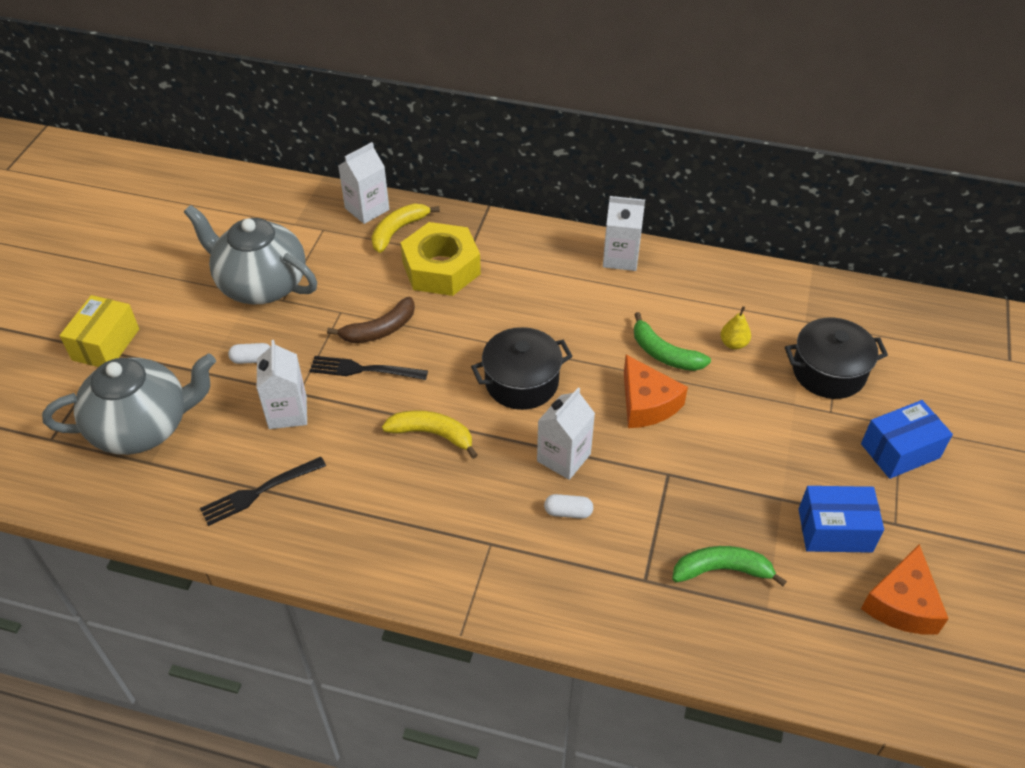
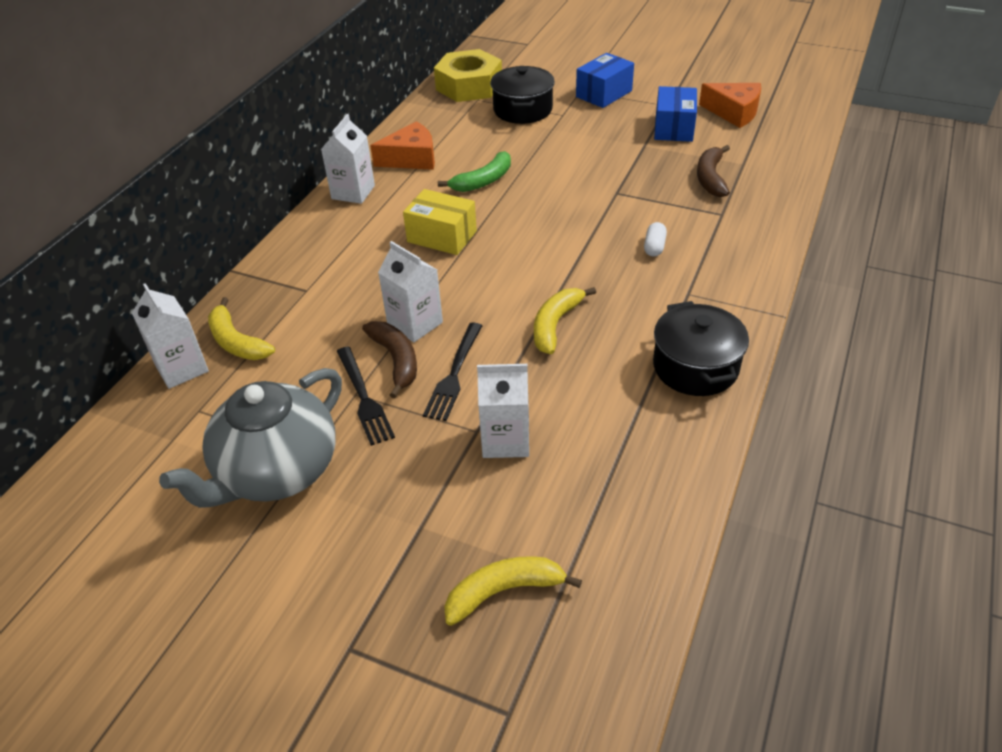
camera: 80 degrees left, 5 degrees down
(105, 344) = (331, 657): yellow box -> yellow box (442, 236)
(143, 427) = (504, 591): grey teapot -> yellow banana
(252, 359) = (411, 476): white capsule -> none
(259, 492) = (621, 463): black fork -> black fork (364, 398)
(441, 268) = (316, 310): yellow nut -> yellow nut (469, 86)
(521, 382) = (498, 263): black pot -> black pot (695, 367)
(563, 457) = (594, 245): white carton -> white carton (415, 323)
(647, 403) = (539, 195): orange cheese -> orange cheese (411, 158)
(722, 570) = (710, 178): green banana -> brown banana
(733, 344) = (481, 146): yellow pear -> none
(900, 451) = (603, 94): blue box -> blue box turned 60 degrees clockwise

